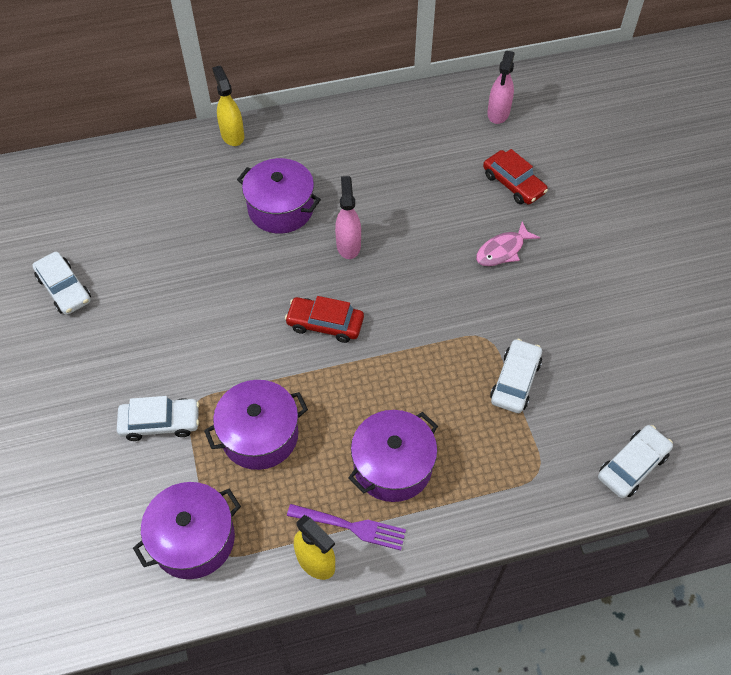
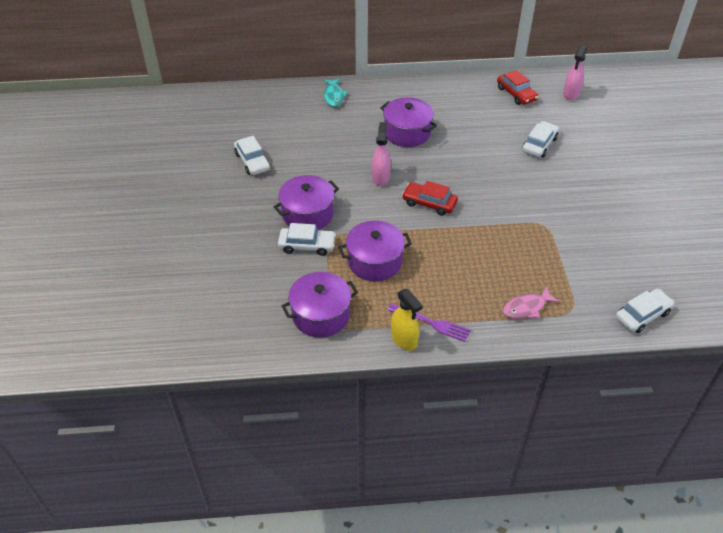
camera: 10 degrees right, 10 degrees down
(169, 159) = (334, 96): none -> turquoise fish
(232, 135) = (379, 87): yellow spray bottle -> none
(348, 245) = (452, 159): pink spray bottle -> pink spray bottle (380, 177)
(392, 466) = (466, 292): purple pot -> purple pot (307, 214)
(502, 250) = (563, 175): pink fish -> pink fish (526, 308)
(513, 184) = (576, 137): red car -> red car (516, 94)
(515, 381) = (562, 253): white car -> white car (539, 144)

